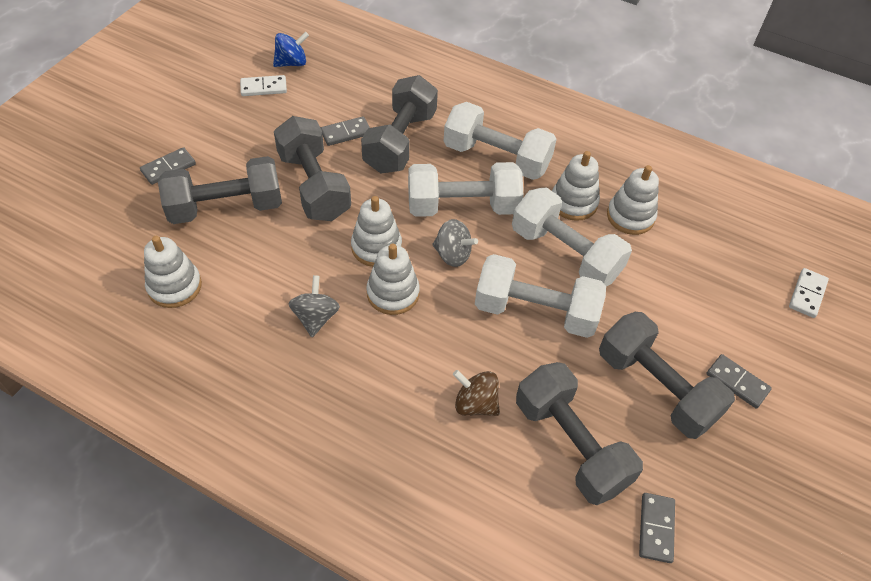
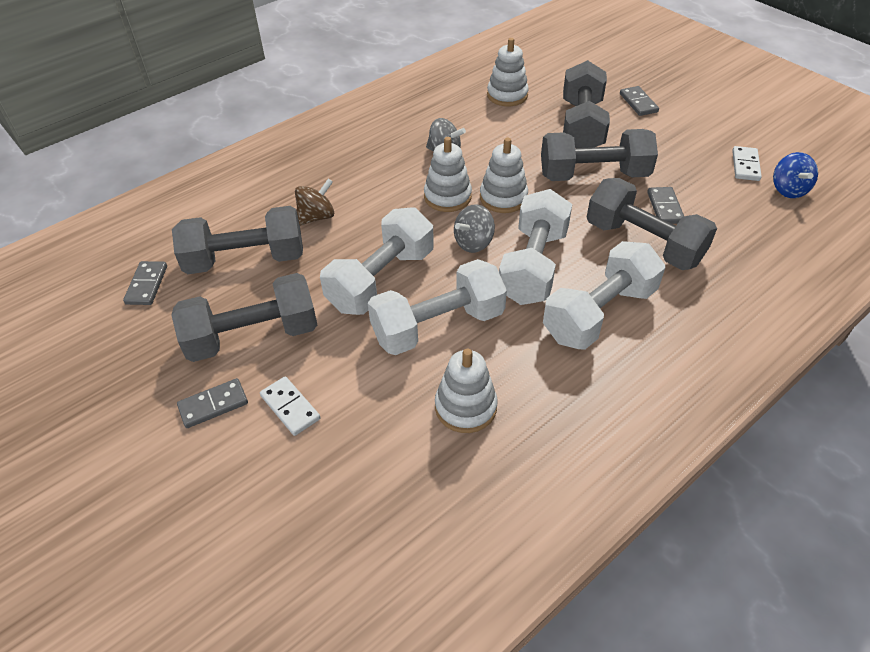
camera: 115 degrees right, 5 degrees down
(573, 202) = (507, 360): white stacking toy -> none
(656, 528) = (146, 285): grey domino -> grey domino turned 60 degrees clockwise
(807, 294) = (264, 547): white domino -> white domino (290, 407)

